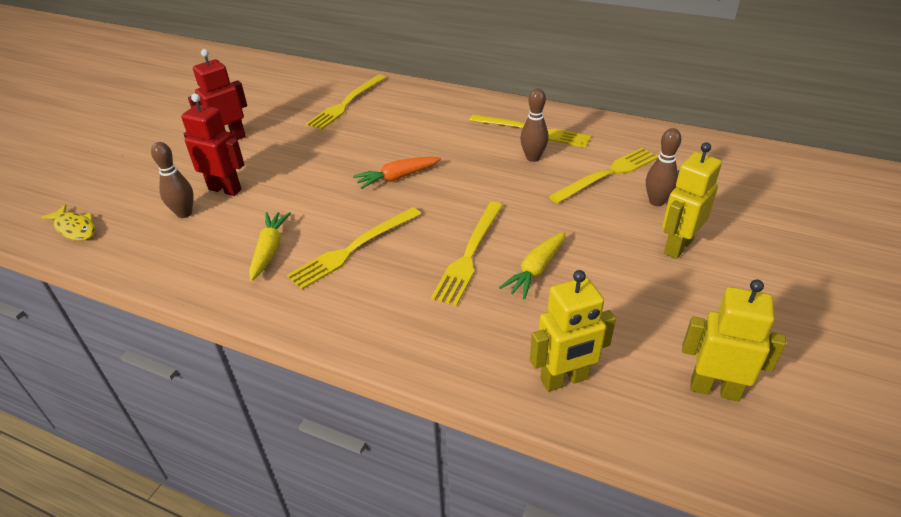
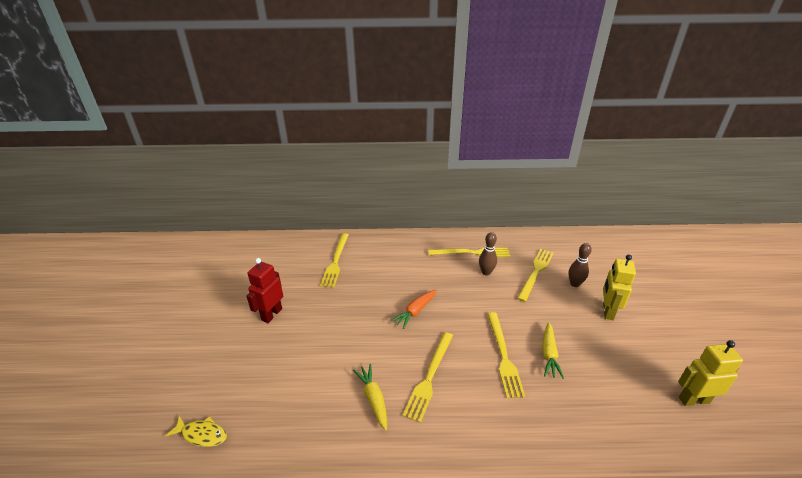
camera: 25 degrees left, 5 degrees down
(184, 213) = (285, 389): brown bowling pin -> none
(225, 189) = (301, 358): red robot -> none
(564, 380) = (621, 426): yellow robot -> none

